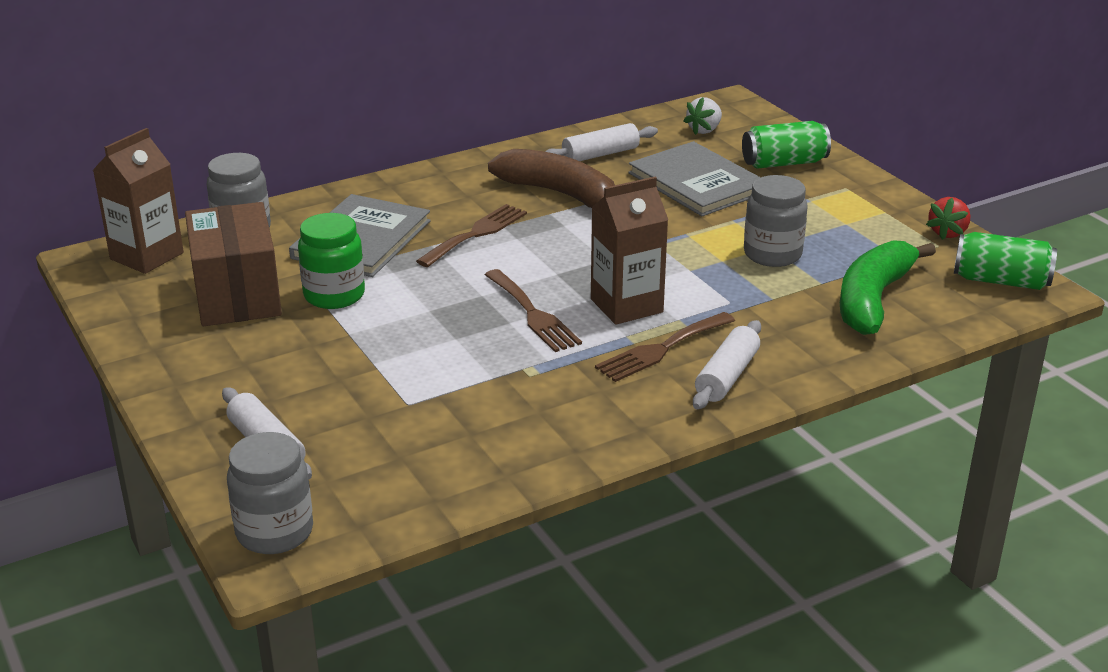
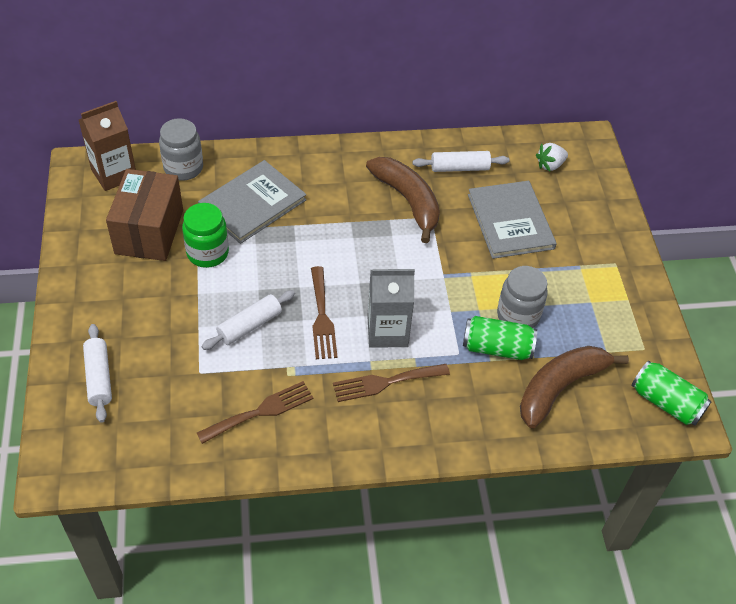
camera: 20 degrees right, 20 degrees up
(275, 532) = (67, 454): grey jar -> none
(476, 234) = (329, 223): brown fork -> brown fork (260, 411)
(626, 305) = (387, 331): brown carton -> grey carton
(727, 376) = (413, 425): white rolling pin -> white rolling pin (249, 325)
(784, 163) = (586, 221): green can -> green can (497, 348)
(873, 299) = (560, 387): green banana -> brown banana
(948, 233) = (660, 338): red strawberry -> none

